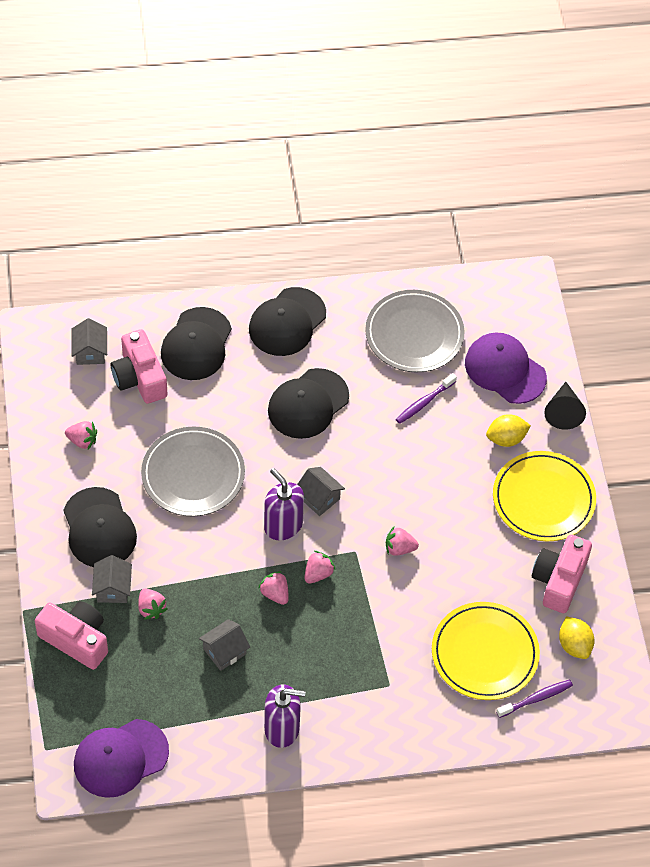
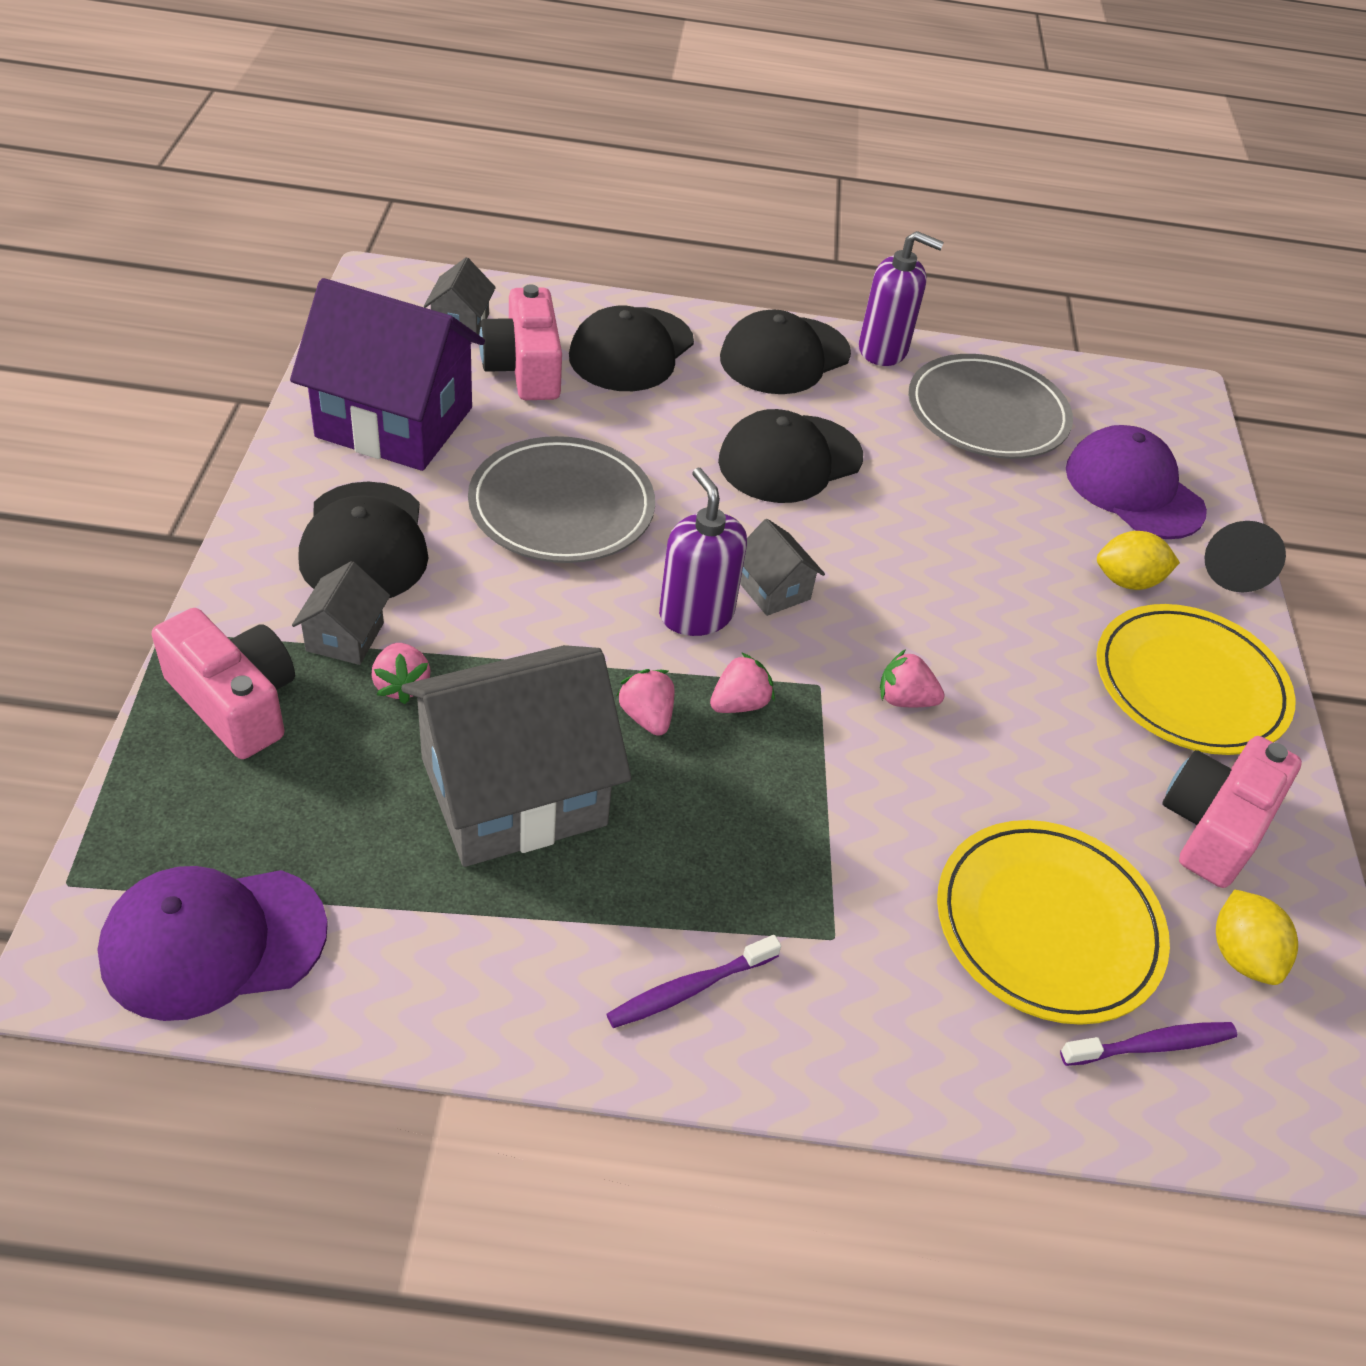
camera: 10 degrees right, 10 degrees down
(82, 441) = (395, 422): pink strawberry -> purple house
(224, 651) = (514, 791): grey house -> grey house, size x2.26
(282, 729) = (581, 969): purple soap dispenser -> purple soap dispenser (883, 350)
(424, 402) = (988, 501): purple toothbrush -> purple toothbrush (689, 989)

